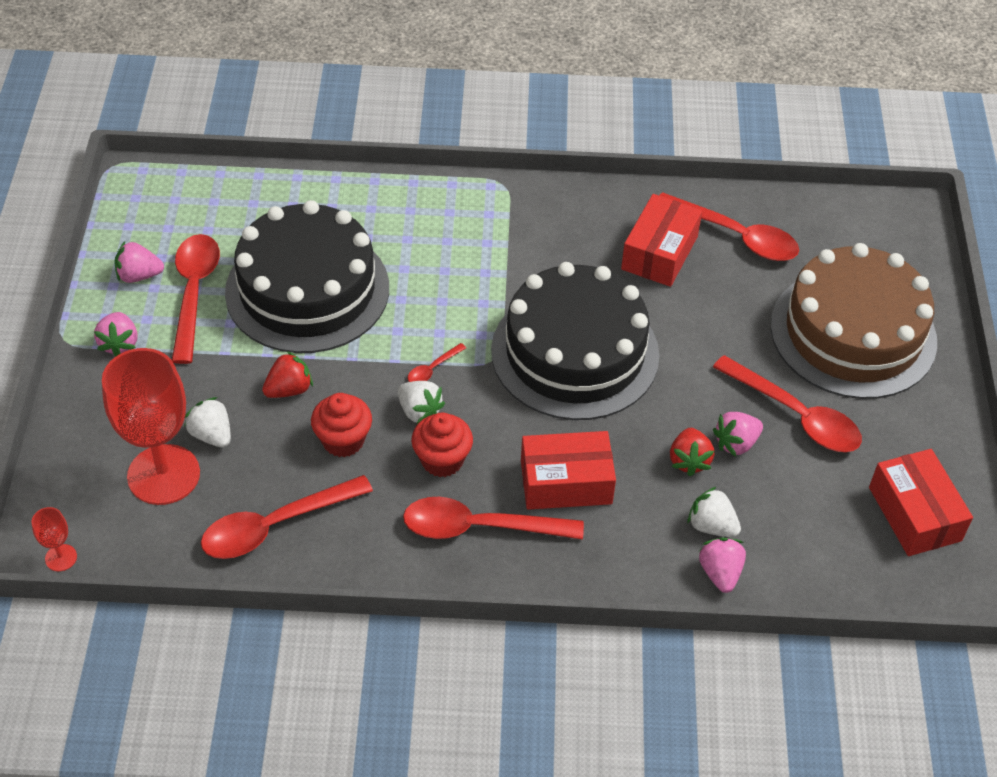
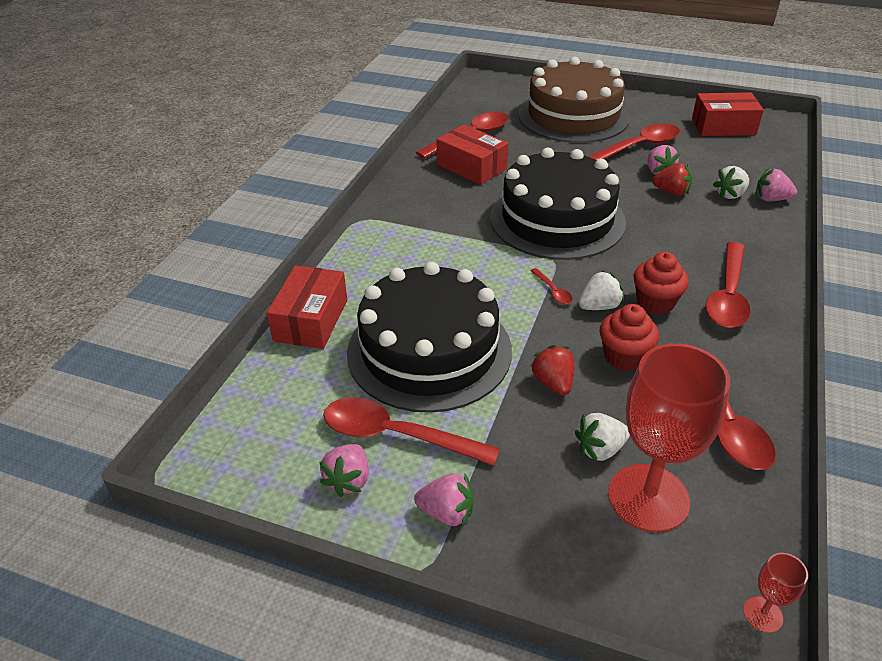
camera: 70 degrees left, 10 degrees down
(566, 482) = (685, 246): red box -> red box (311, 320)

